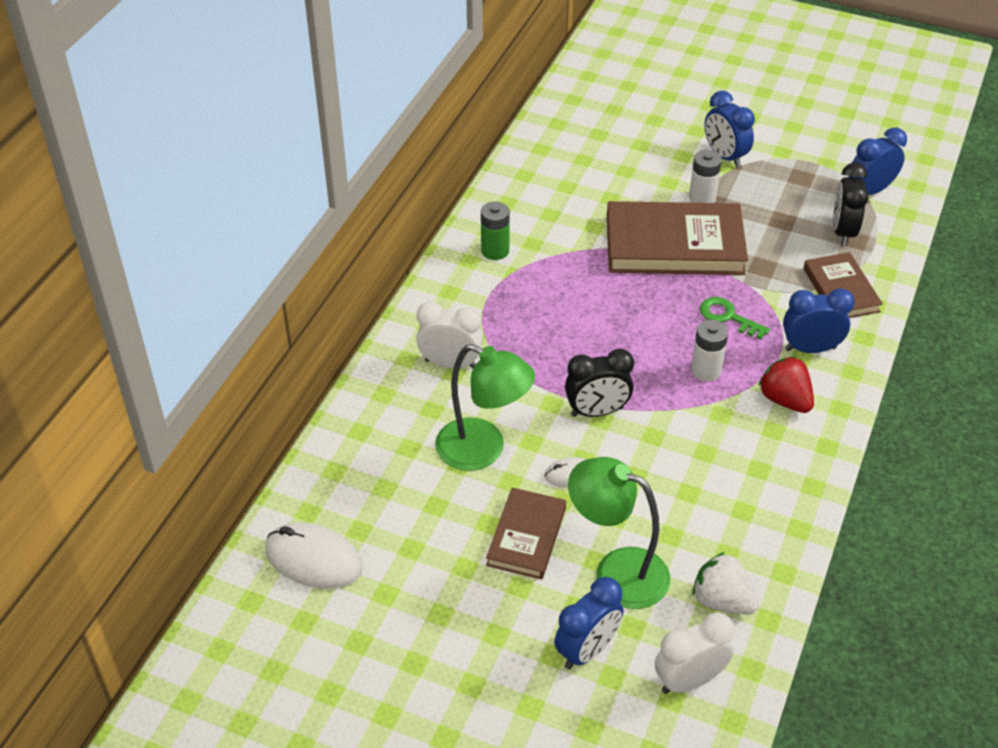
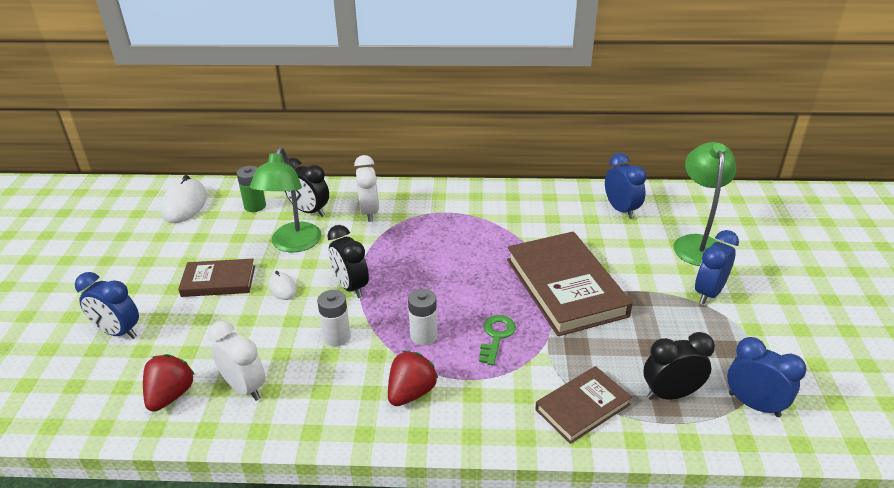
camera: 70 degrees right, 10 degrees down
(414, 421) = (309, 211): none -> black clock
(495, 251) = (493, 204): green battery -> green battery (255, 206)
(617, 572) = (192, 331): green lamp -> green lamp (697, 243)
(689, 680) = (90, 392): white clock -> white clock (244, 387)
(702, 198) = (638, 291): white battery -> white battery (337, 337)
(722, 601) = (171, 395): white strawberry -> red strawberry
(810, 348) = (486, 398): blue clock -> blue clock (621, 210)

